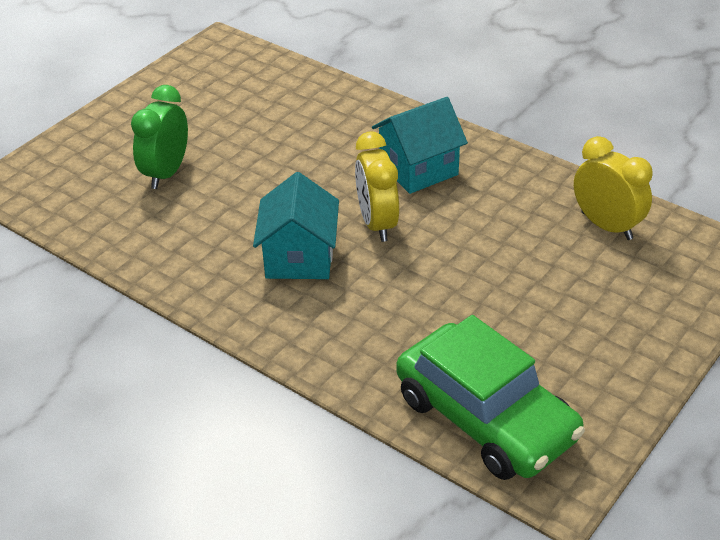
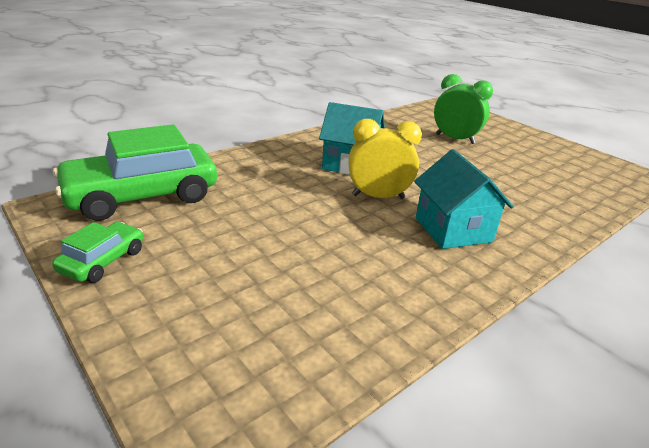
camera: 100 degrees right, 10 degrees down
(606, 226) = (327, 329): yellow clock -> none
(618, 388) = (103, 261): none -> green car

